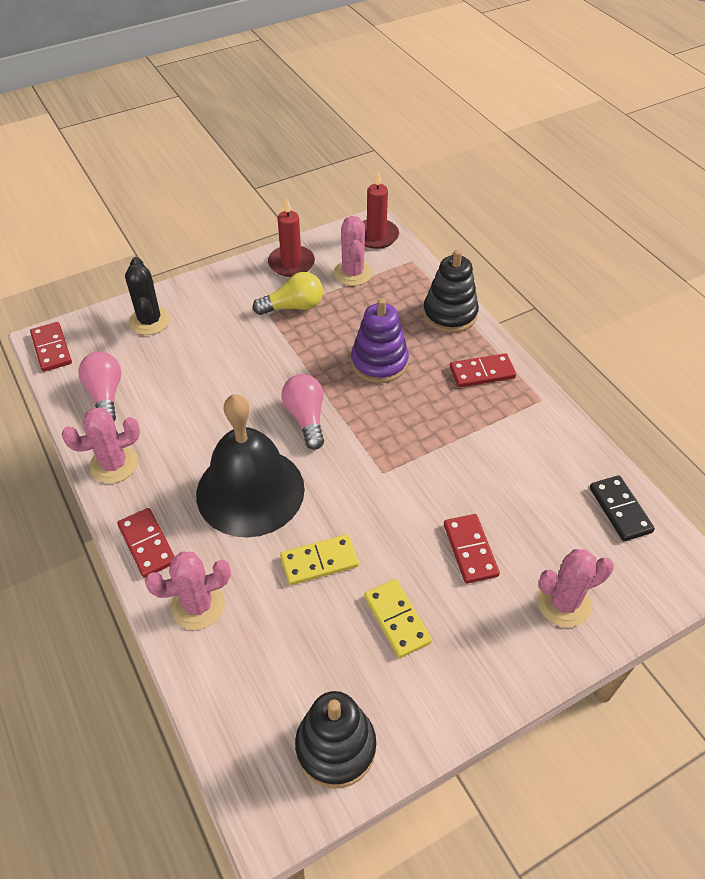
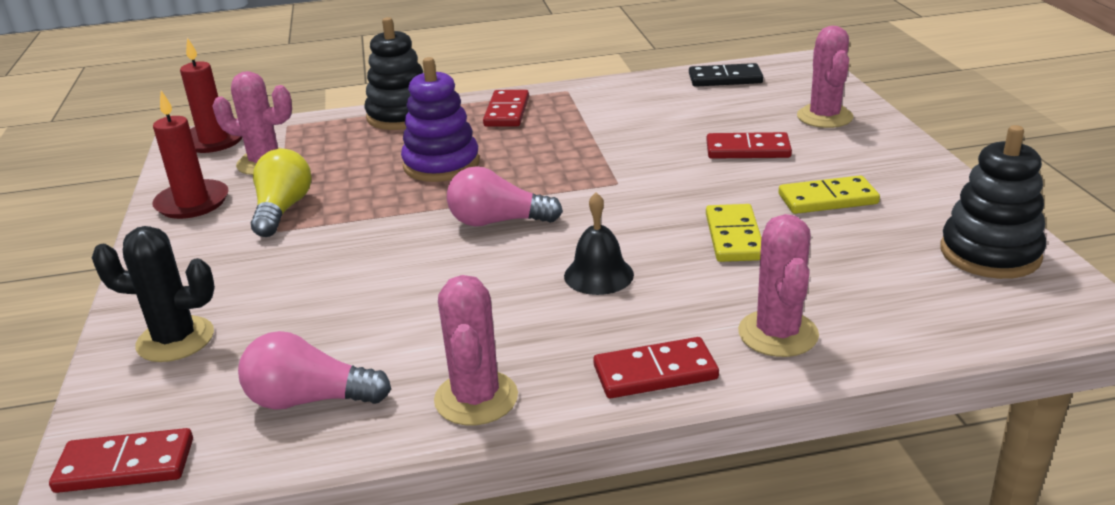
camera: 70 degrees left, 20 degrees down
(250, 491) = (598, 275): black bell -> black bell, size x0.44

